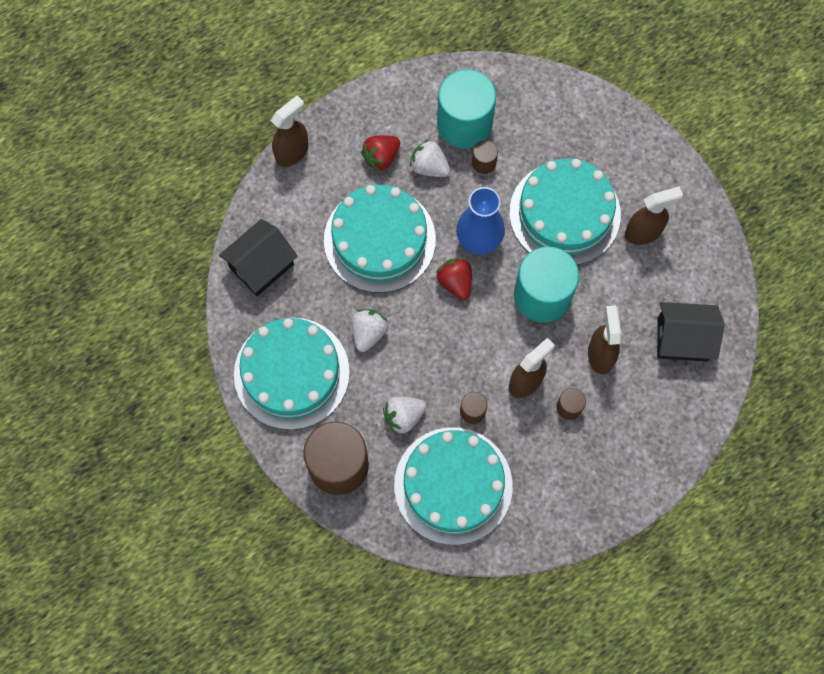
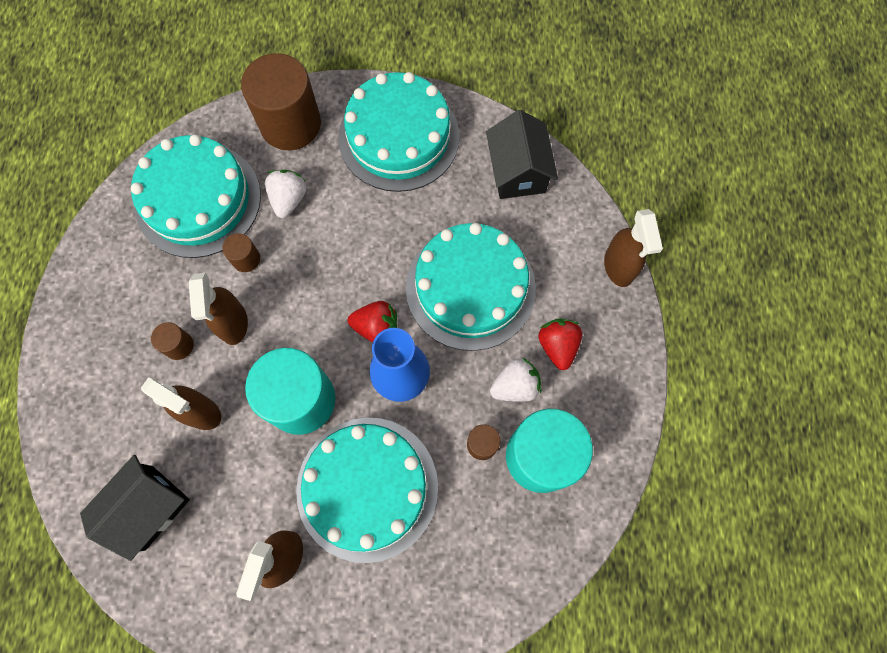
camera: 125 degrees right, 0 degrees up
(368, 333) = (386, 220): white strawberry -> none

